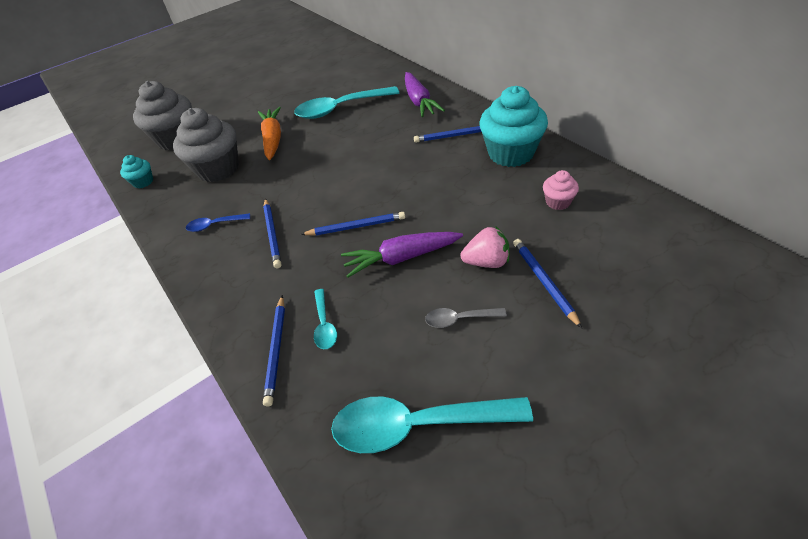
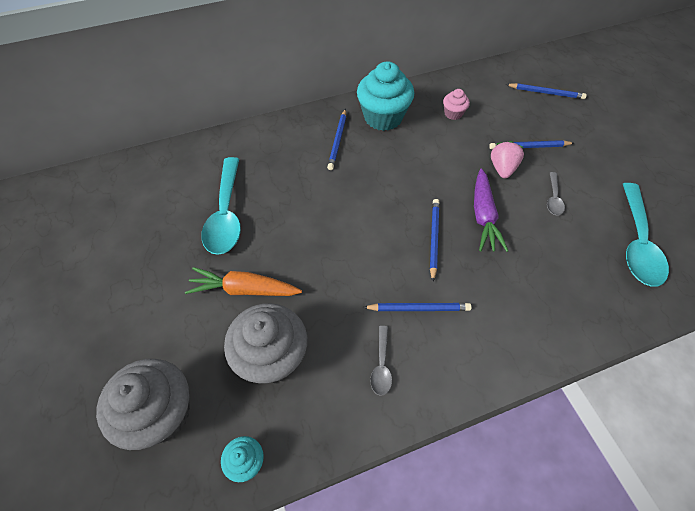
camera: 80 degrees left, 10 degrees up
(214, 225) = (381, 366): blue spoon -> grey spoon
(276, 350) = (565, 321): blue pencil -> blue pencil (546, 93)
(324, 325) = (544, 282): turquoise spoon -> none
(419, 101) = (262, 150): purple carrot -> none

